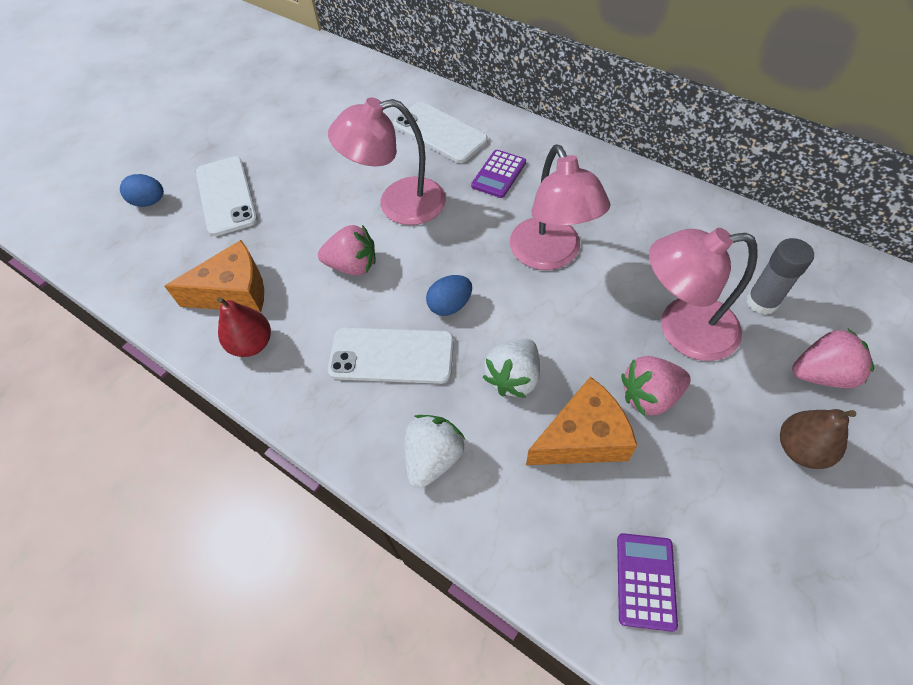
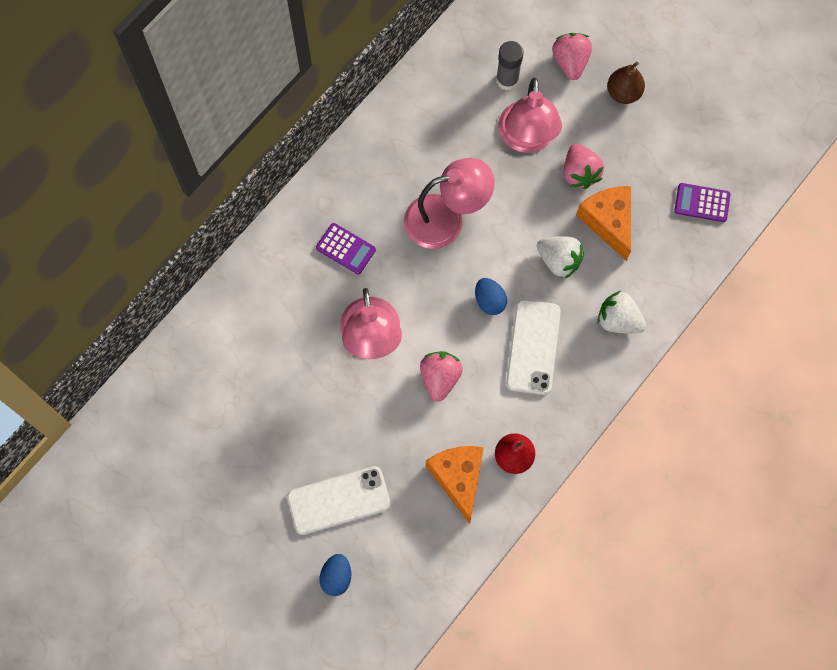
camera: 90 degrees left, 15 degrees up
(440, 132) = (279, 297): white phone -> none

